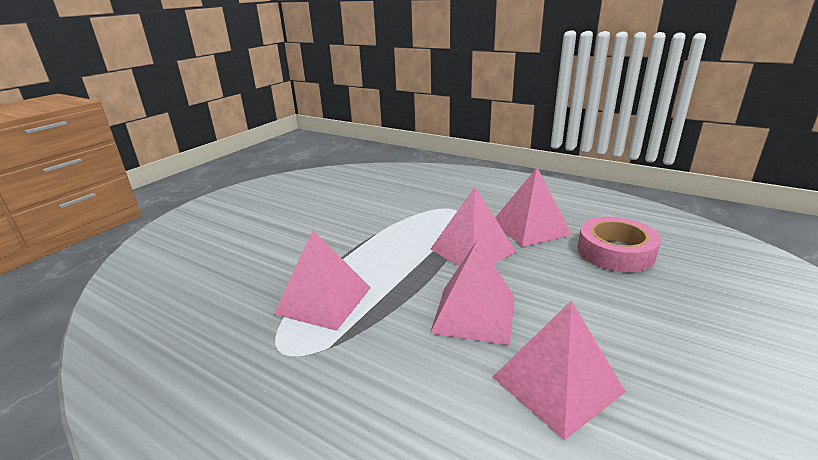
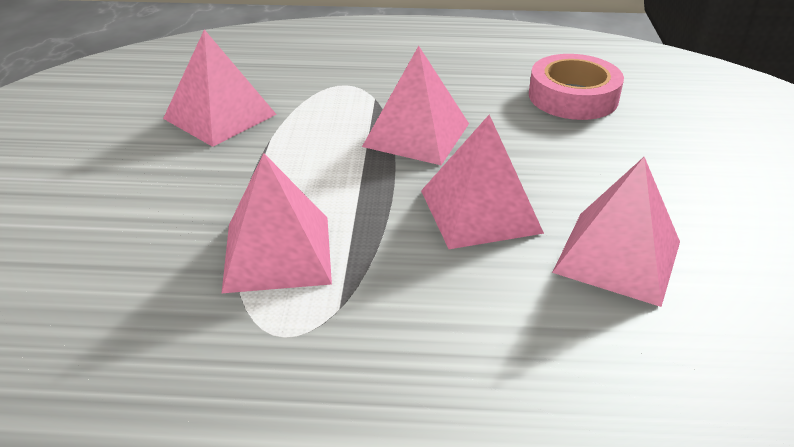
camera: 30 degrees left, 10 degrees up
(530, 227) = (462, 89): pink pyramid -> pink pyramid (219, 116)

